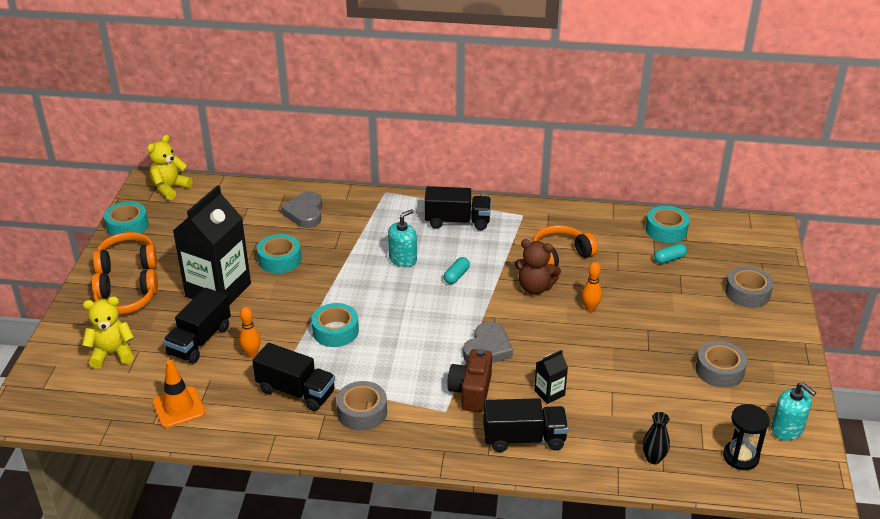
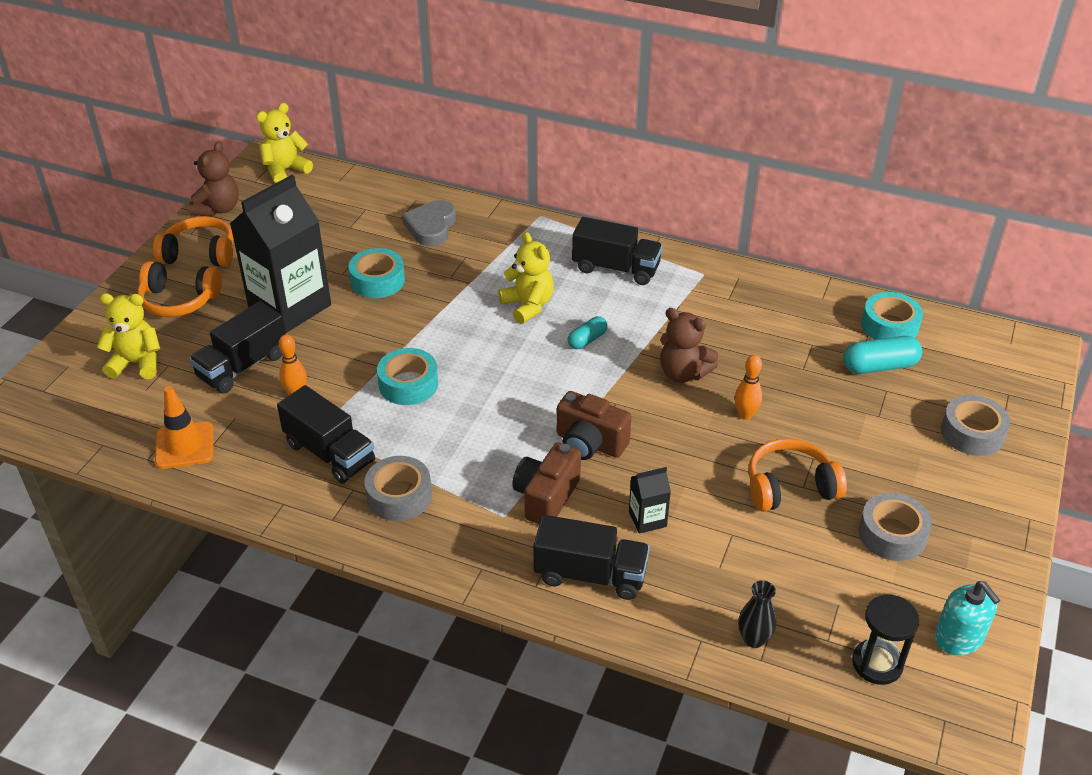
camera: 15 degrees right, 5 degrees up
(127, 226) = (218, 209): turquoise tape -> brown teddy bear
(403, 259) = (528, 306): turquoise soap dispenser -> yellow teddy bear
(487, 348) = (589, 443): grey heart -> brown camera
(560, 255) = (733, 336): orange headphones -> orange headphones (790, 487)
(669, 259) = (879, 366): turquoise capsule -> turquoise capsule, size x1.60

